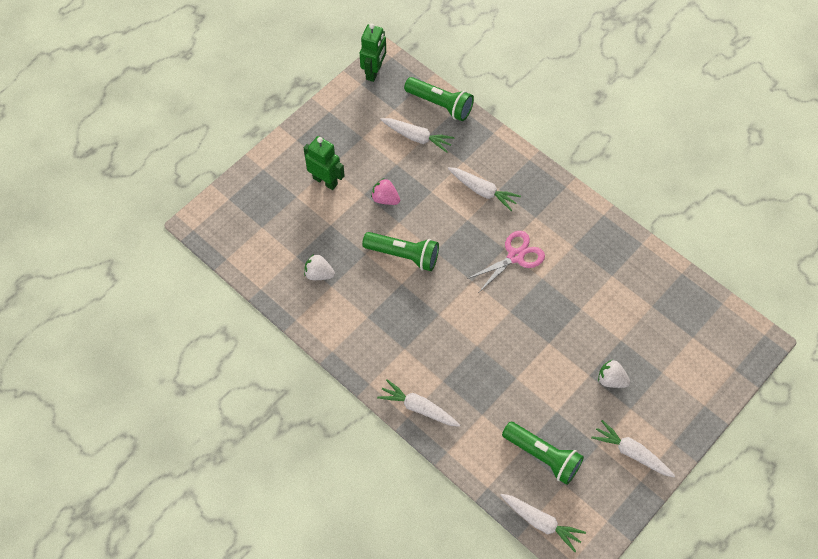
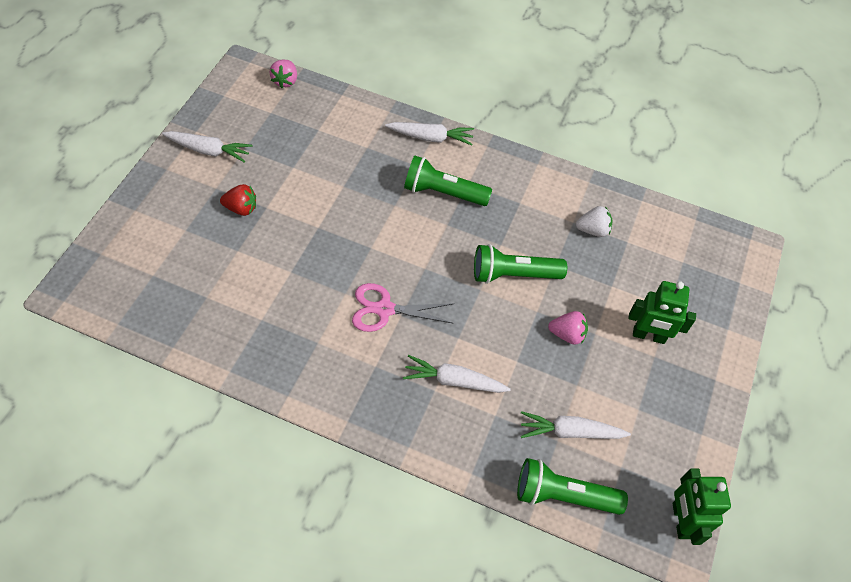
camera: 155 degrees right, 5 degrees down
(515, 256) = (384, 309): pink scissors -> pink scissors turned 60 degrees clockwise
(540, 522) = (285, 81): white carrot -> pink strawberry
(543, 456) = (296, 128): green flashlight -> green flashlight (443, 192)
(611, 380) = (241, 208): white strawberry -> red strawberry

